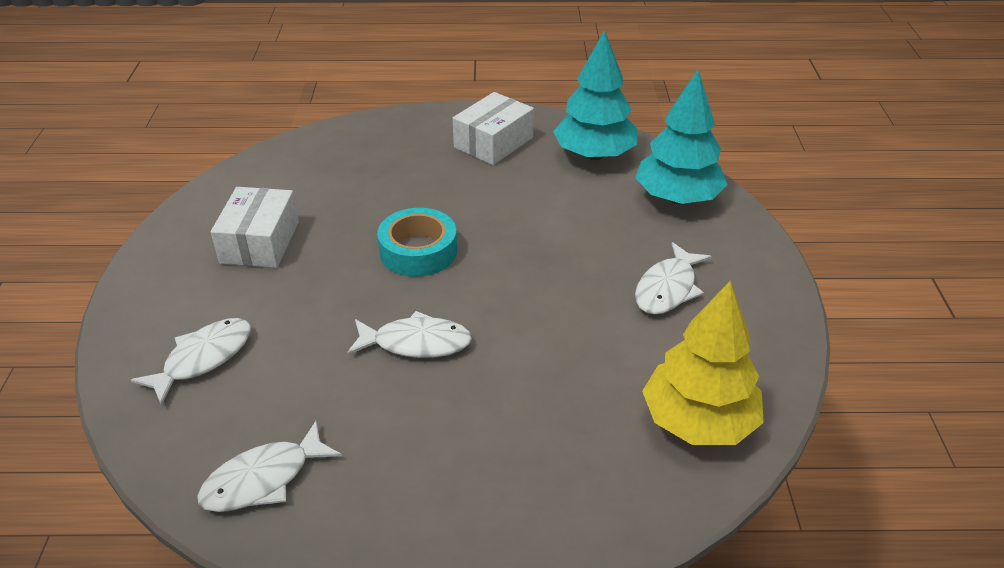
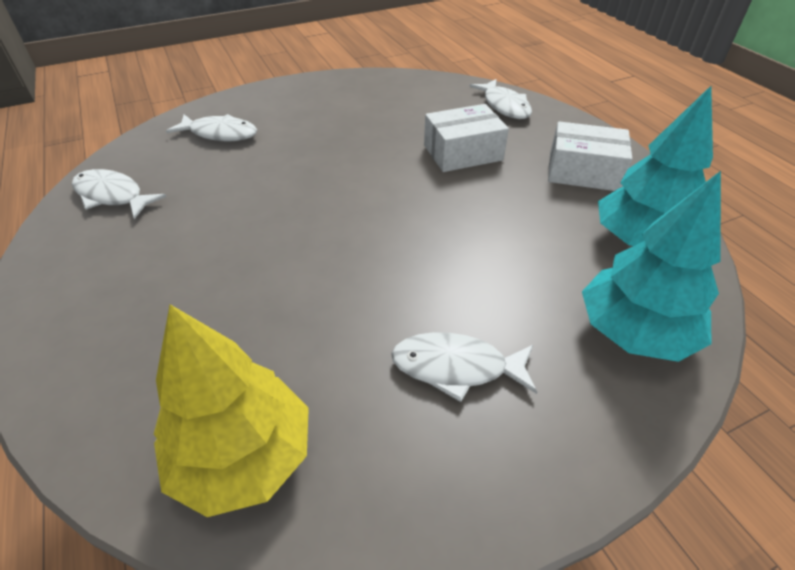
camera: 65 degrees right, 5 degrees up
(259, 242) = (349, 112): white box -> white box (462, 153)
(416, 343) = (277, 216): white fish -> white fish (504, 106)
(418, 251) = (391, 181): turquoise tape -> none

